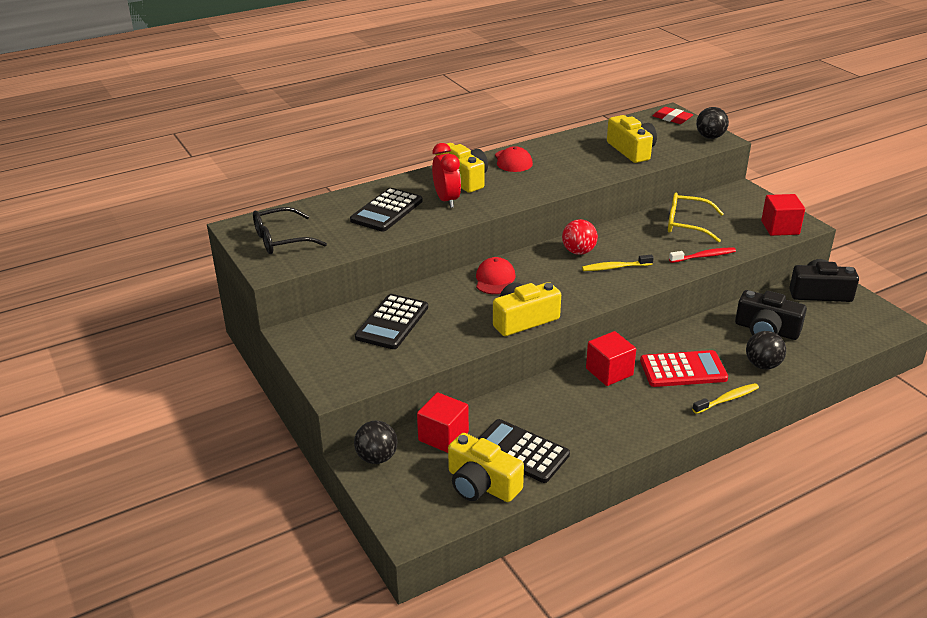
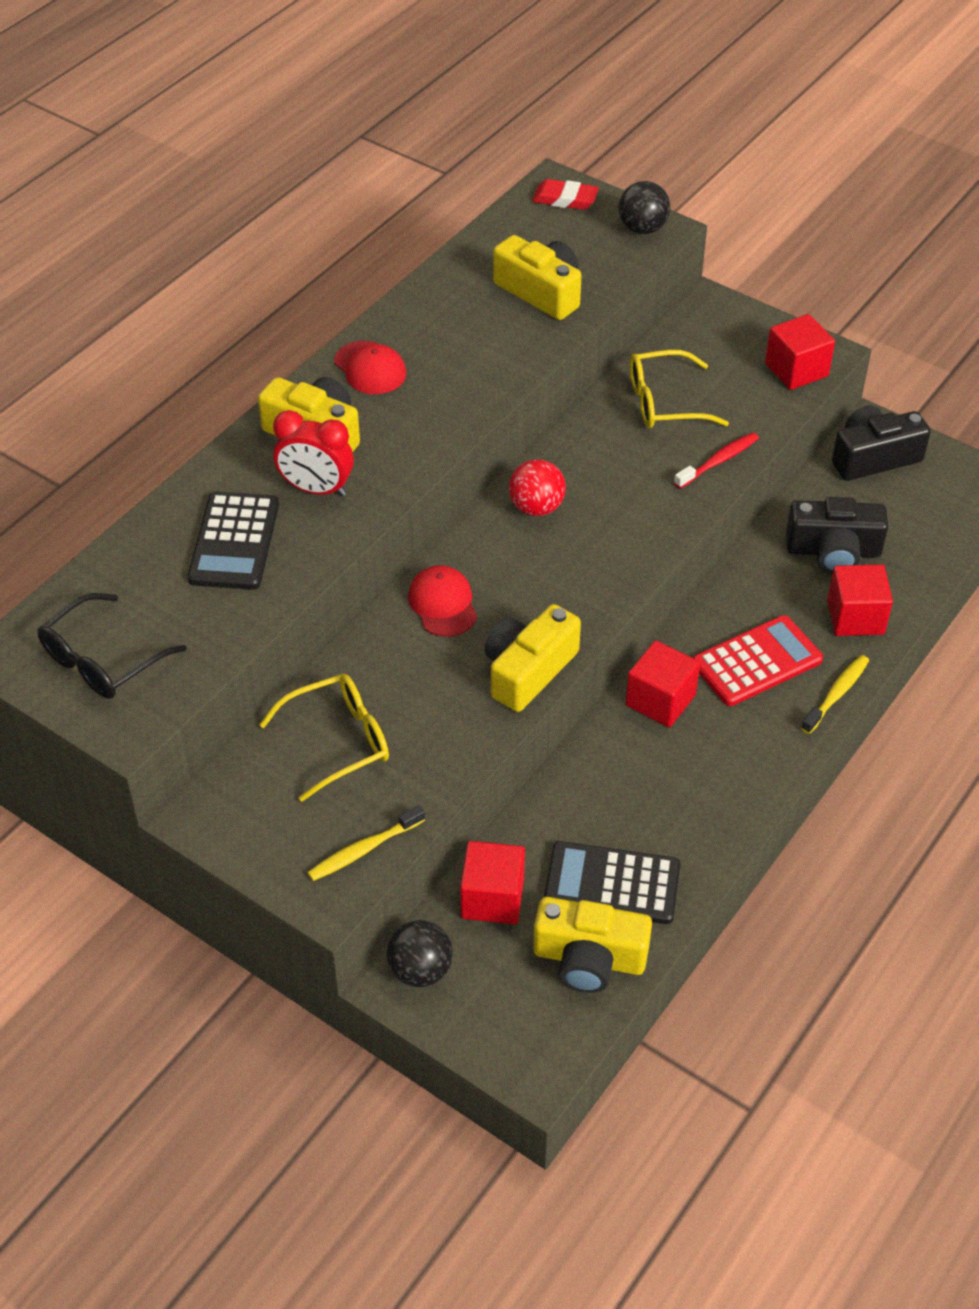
camera: 25 degrees left, 15 degrees up
(392, 322) = (338, 741): black calculator -> yellow glasses
(446, 200) = (316, 489): red clock -> red clock turned 150 degrees clockwise
(615, 267) = (605, 523): yellow toothbrush -> yellow toothbrush (363, 850)
(762, 365) = (855, 617): black ball -> red cube

